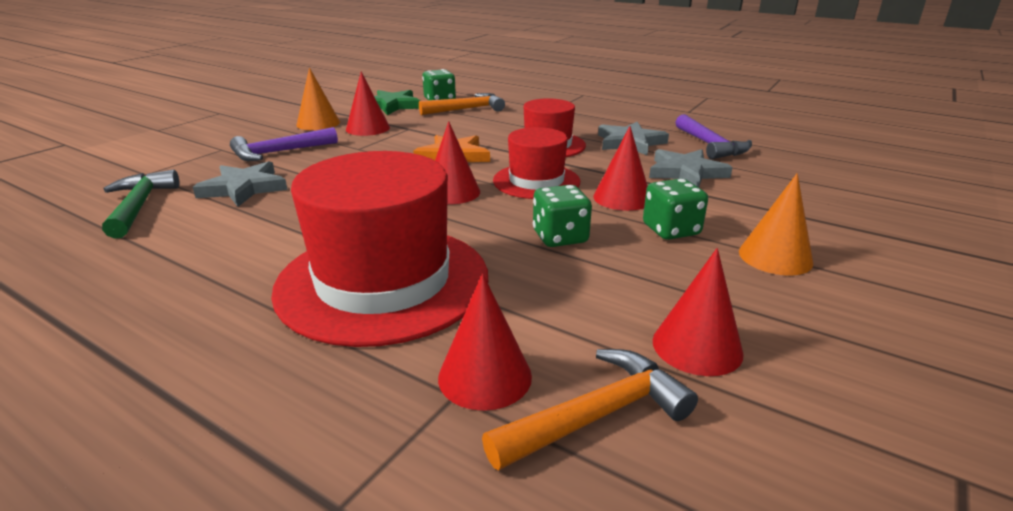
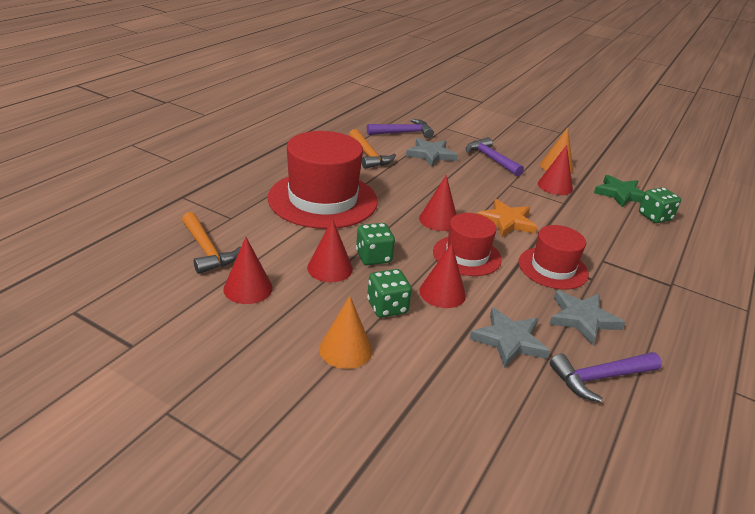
camera: 85 degrees right, 5 degrees up
(139, 206) = (403, 133): green hammer -> purple hammer
(466, 109) = (634, 230): orange hammer -> orange hammer (369, 155)
(485, 376) = (240, 225): red cone -> red cone (330, 268)

